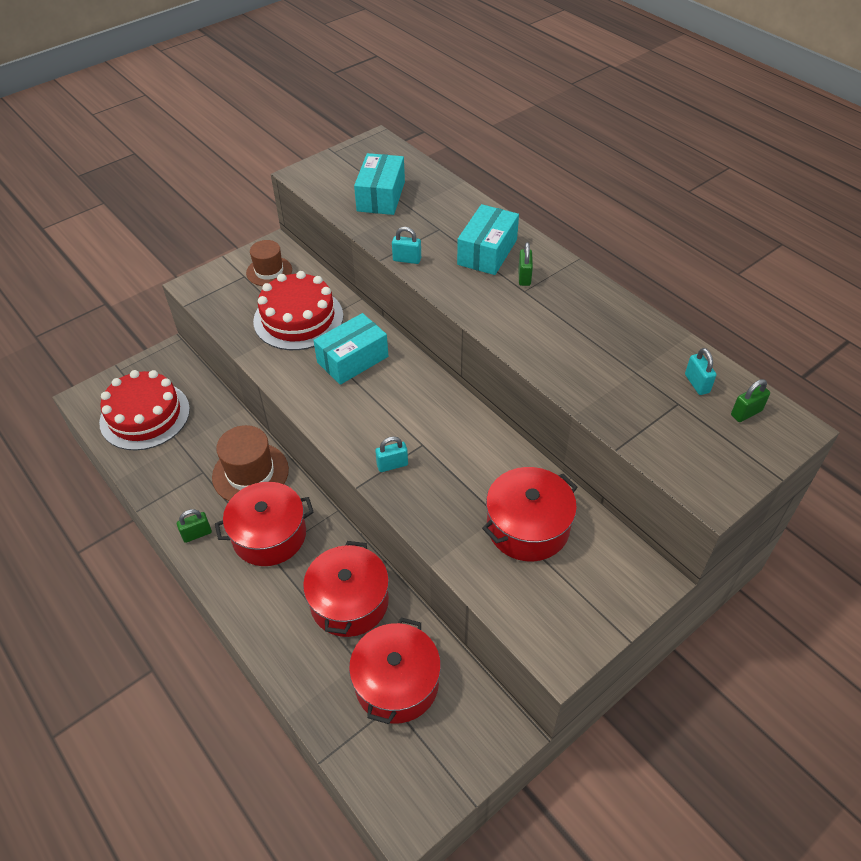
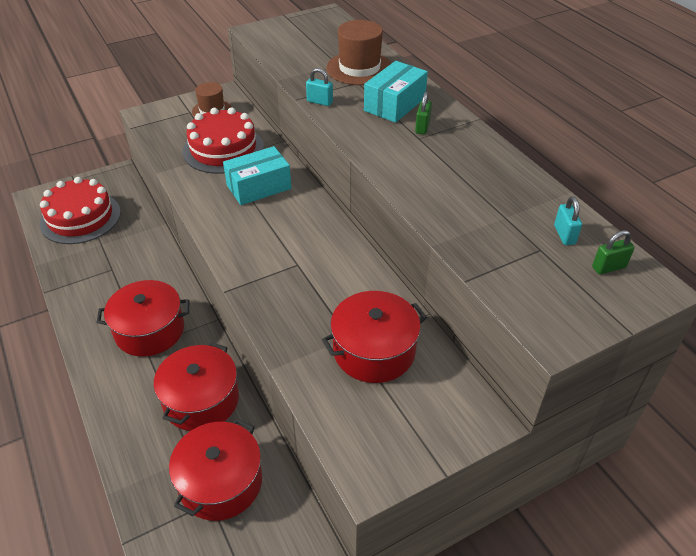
camera: 10 degrees right, 5 degrees down
(197, 534) = (87, 319): green padlock -> none
(250, 473) = (152, 276): brown hat -> brown hat (359, 68)
(381, 196) = (315, 53): turquoise box -> none
(392, 465) = (264, 277): turquoise padlock -> none

